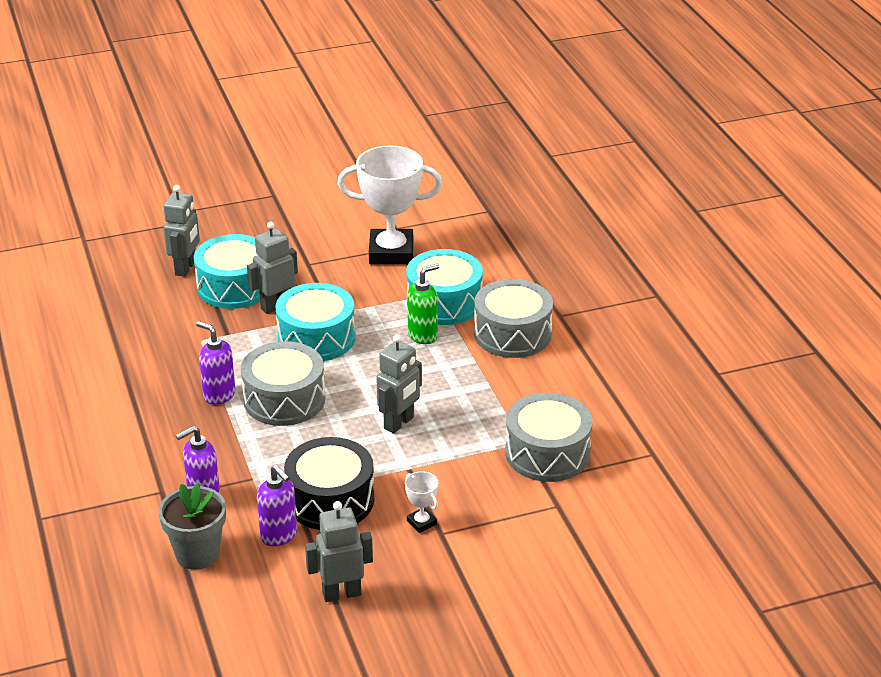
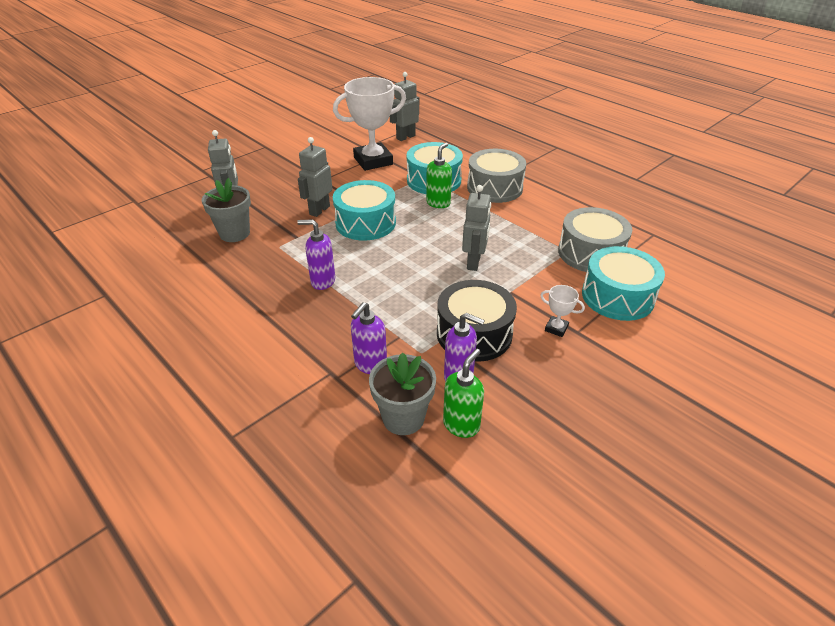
camera: 25 degrees left, 5 degrees up
(164, 310) = (234, 233): none -> grey flower pot
(234, 286) = (278, 205): turquoise drum -> turquoise drum (617, 296)
(245, 578) = (461, 425): none -> green soap dispenser
(284, 399) = (376, 270): grey drum -> none
(341, 593) = (551, 408): grey robot -> grey robot (405, 137)

